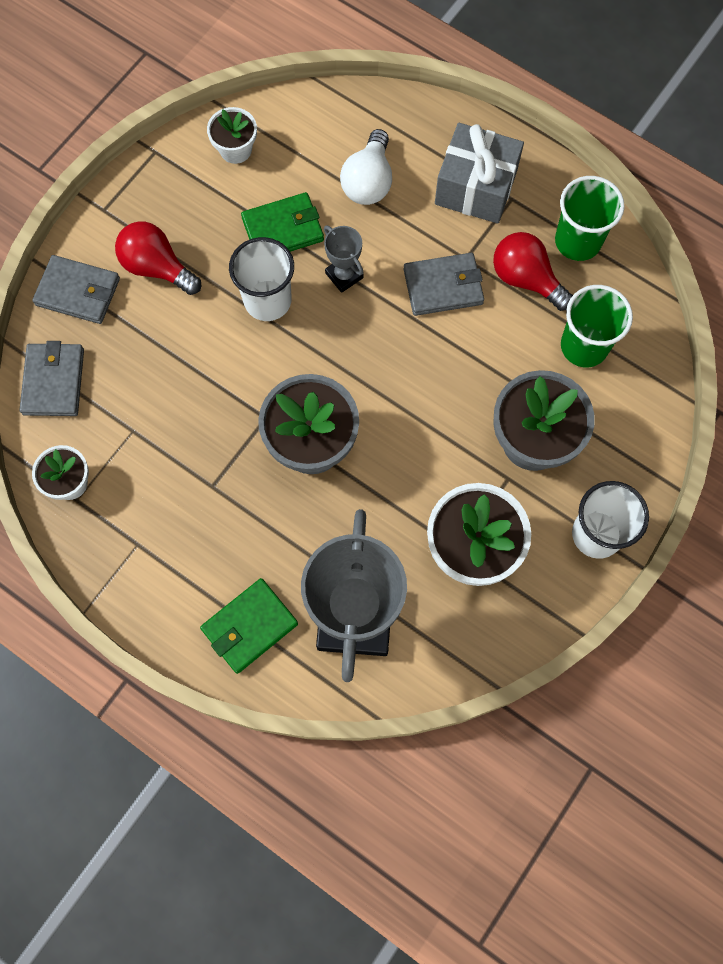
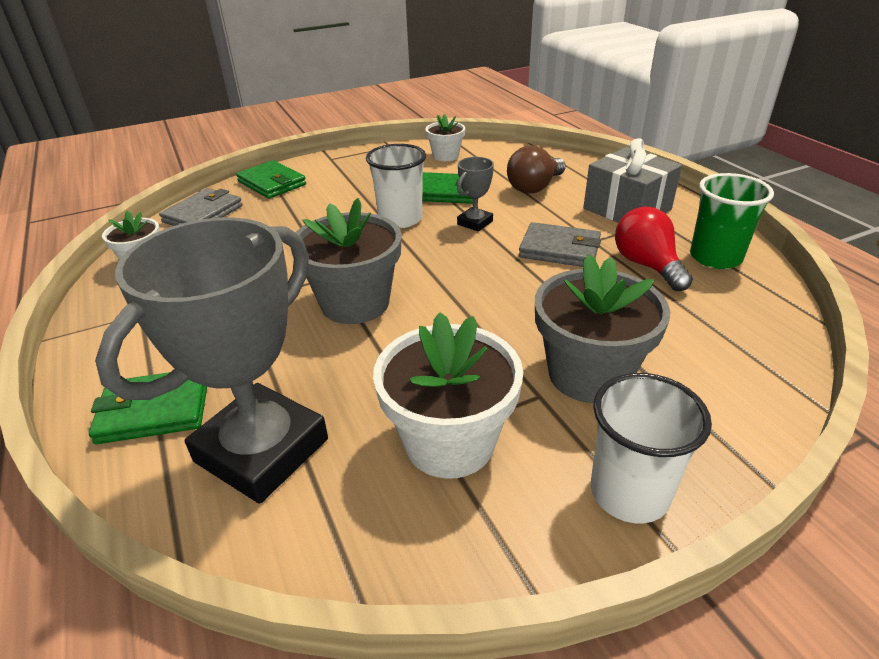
camera: 30 degrees right, 35 degrees down
(78, 292) = (272, 183): grey wallet -> green wallet
(157, 267) = (337, 186): red light bulb -> none
(344, 275) = (475, 223): grey trophy -> grey trophy turned 45 degrees clockwise
(368, 181) = (534, 187): white light bulb -> brown light bulb
(584, 346) = (690, 323): green cup -> none

